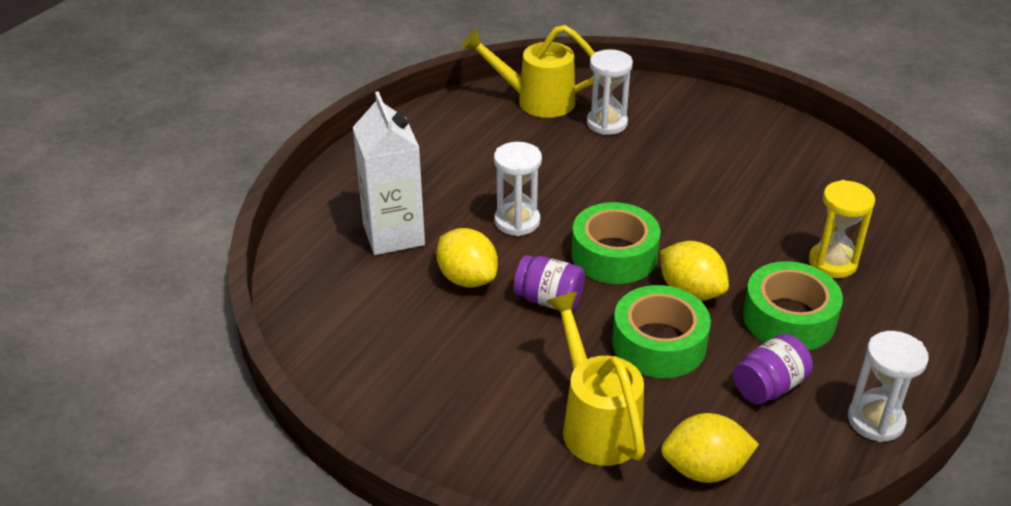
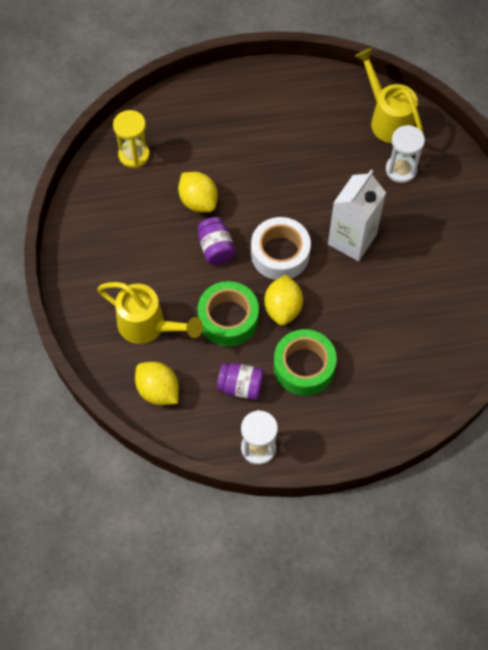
camera: 50 degrees right, 25 degrees up
(393, 234) = (201, 143): white carton -> white carton (352, 239)
(467, 278) = (198, 201): yellow lemon -> yellow lemon turned 45 degrees counterclockwise
(517, 221) = (265, 190): white hourglass -> none
(596, 422) = (148, 326): yellow watering can -> yellow watering can turned 90 degrees clockwise
(614, 255) = (280, 254): green tape -> white tape
(832, 262) = (374, 363): yellow hourglass -> yellow hourglass (134, 155)

